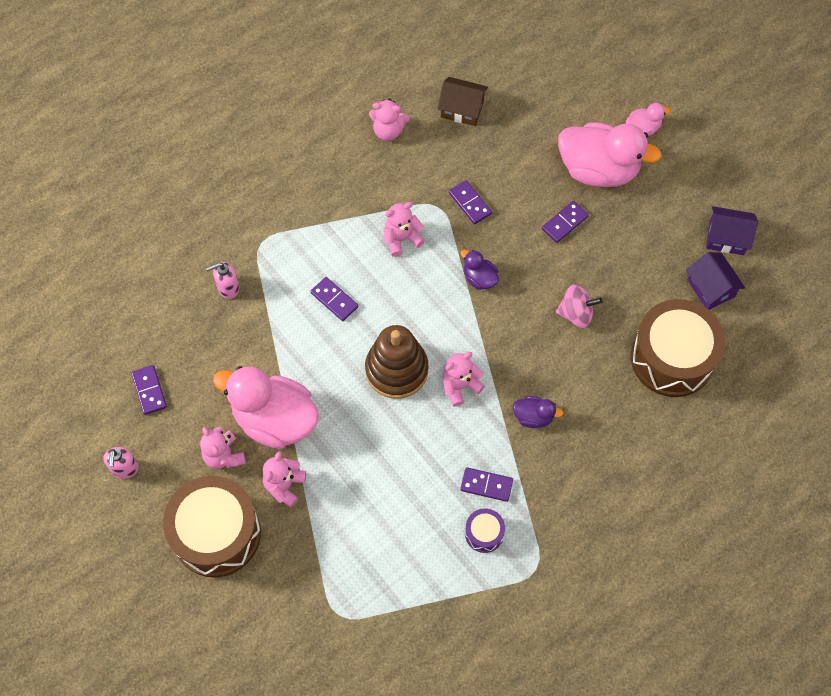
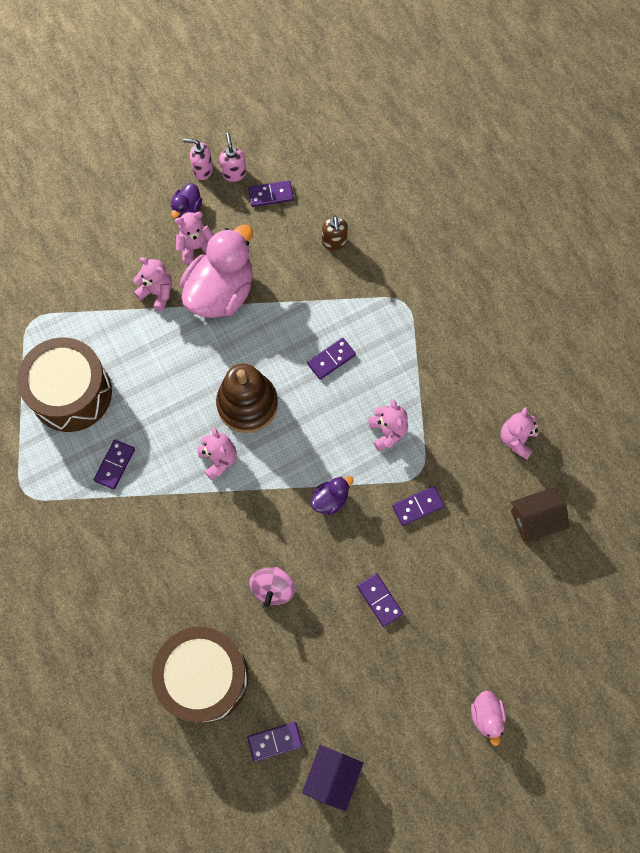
camera: 100 degrees right, 5 degrees up
(200, 318) = (334, 242): none -> brown soap dispenser
(216, 533) = (127, 234): brown drum -> brown drum (71, 393)
(228, 288) = (361, 268): pink soap dispenser -> pink soap dispenser (234, 173)
(462, 109) = (535, 519): brown house -> brown house turned 45 degrees clockwise
(484, 533) = (70, 454): purple drum -> none
(533, 417) = (172, 522): purple duck -> purple duck (187, 209)
(598, 169) = (439, 652): pink duck -> none
(710, 288) = (275, 741): purple house -> purple domino

